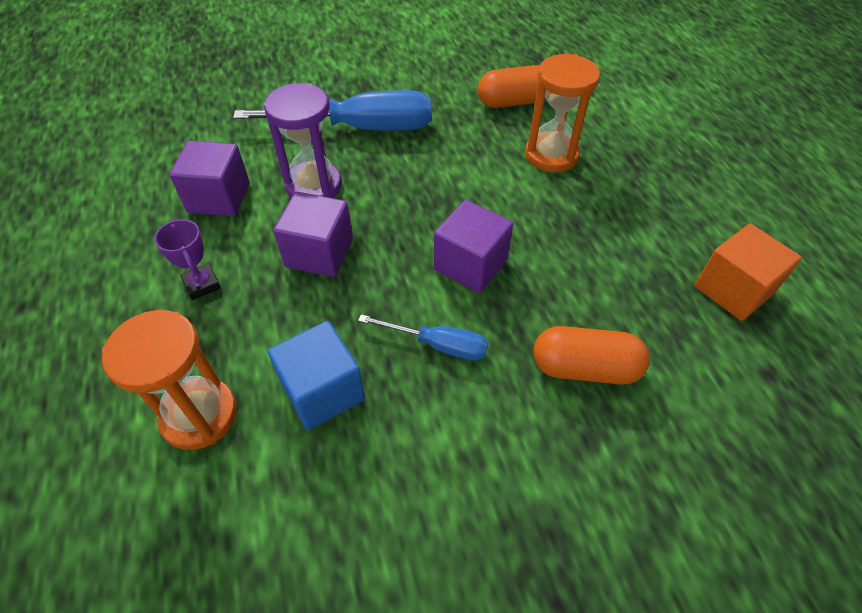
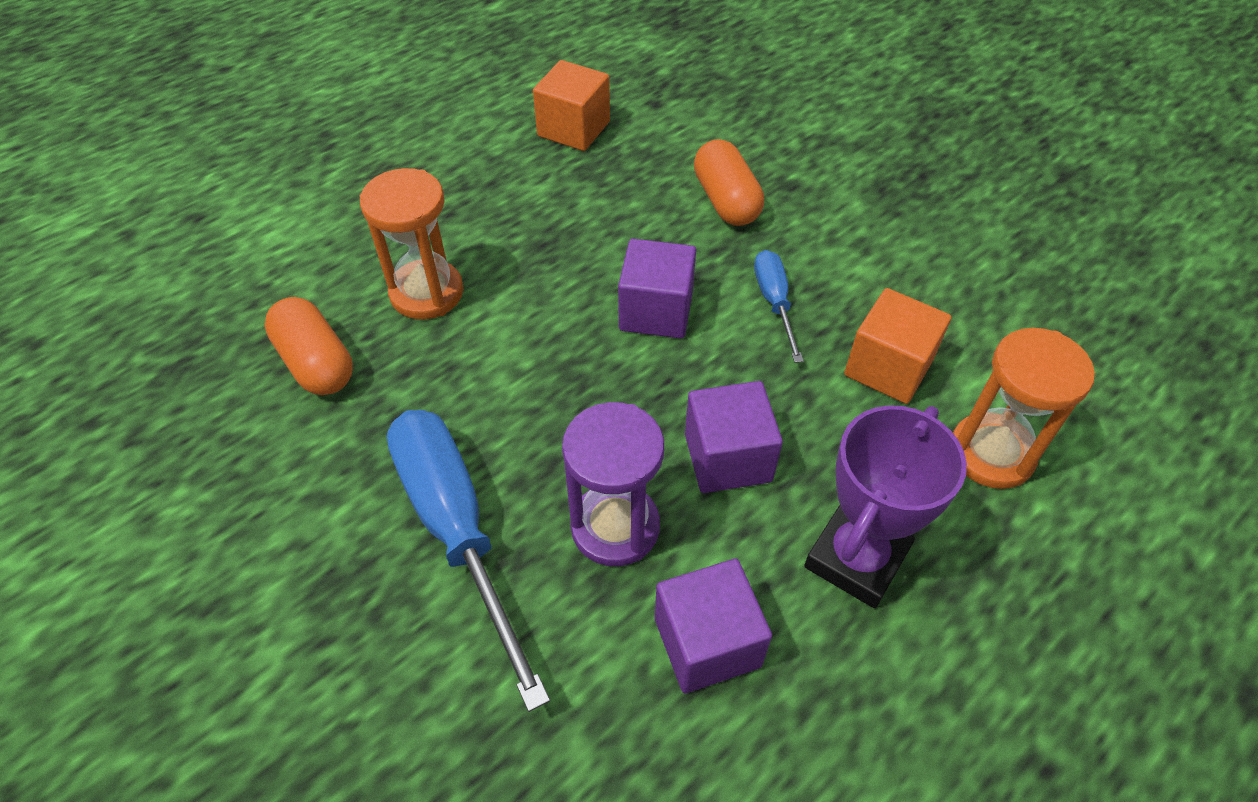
camera: 115 degrees left, 0 degrees up
(202, 284) = (856, 558): purple trophy -> purple trophy, size x1.86
(323, 391) = (888, 367): blue cube -> orange cube

